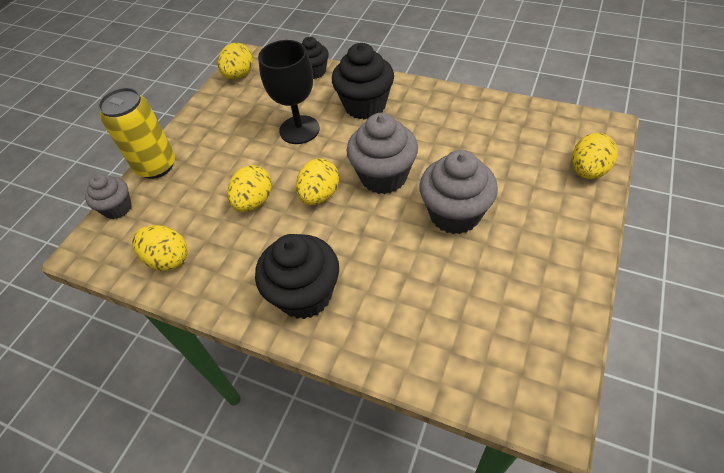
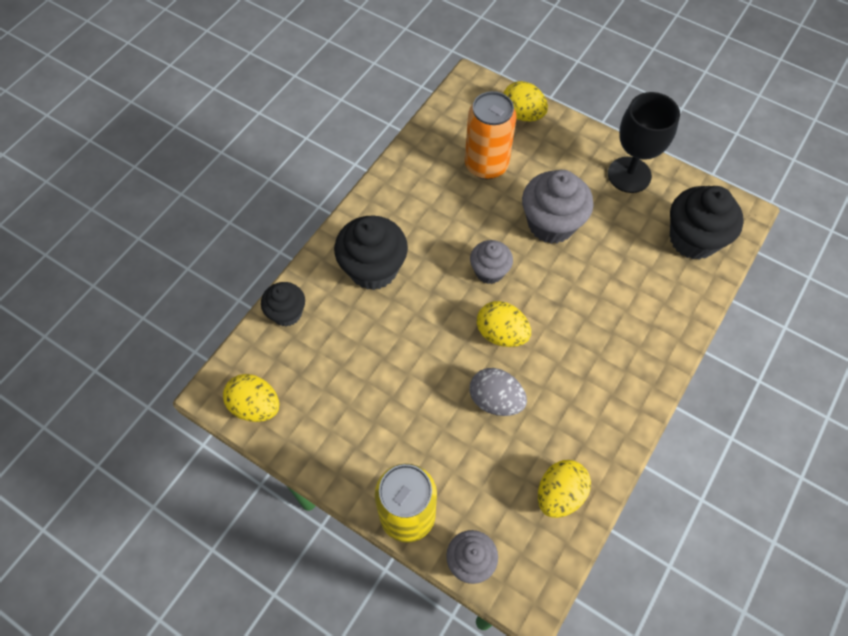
camera: 85 degrees left, 10 degrees up
(254, 202) = (495, 400): yellow egg -> grey egg
(299, 130) = (392, 342): black goblet -> black goblet (629, 175)
(305, 294) = (622, 362): black cupcake -> black cupcake (693, 239)
(383, 176) = (489, 271): grey cupcake -> grey cupcake, size x0.60
(506, 154) = (486, 165): none -> orange can

